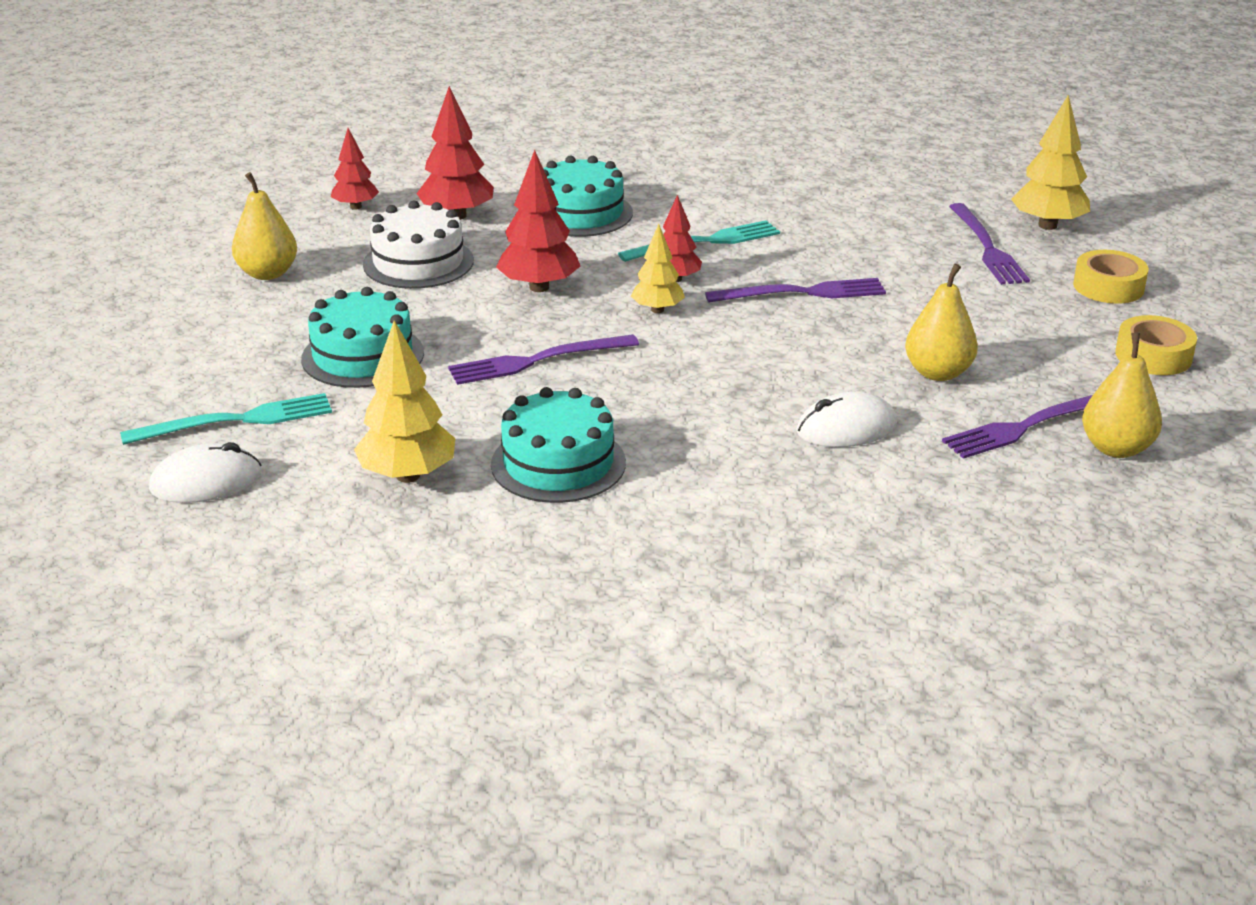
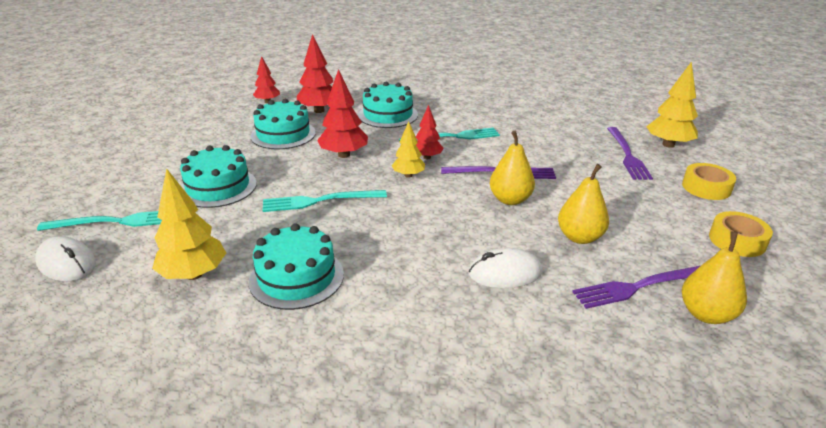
camera: 10 degrees right, 0 degrees up
(206, 482) = (67, 263): white mouse -> white mouse turned 45 degrees clockwise
(268, 273) = (197, 133): yellow pear -> yellow pear (510, 199)
(418, 262) = (283, 134): white cake -> turquoise cake
(537, 360) = (320, 201): purple fork -> turquoise fork

